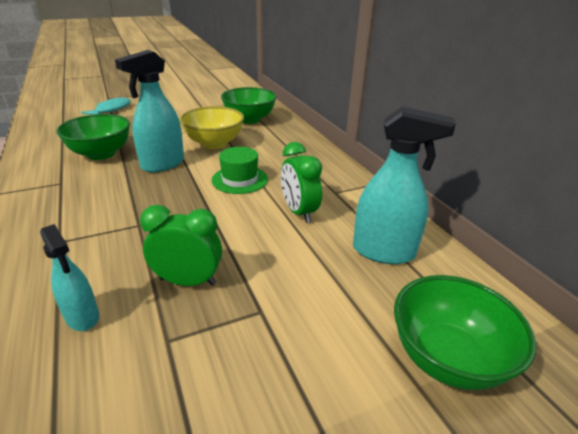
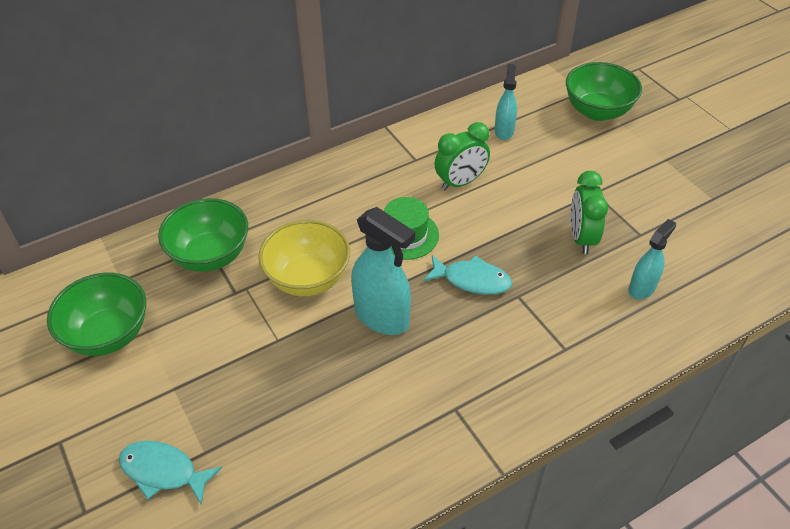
camera: 95 degrees left, 15 degrees up
(101, 154) = (362, 401): green bowl -> green bowl (108, 335)
(172, 203) = (472, 280): none -> turquoise fish
(384, 252) = (504, 131): turquoise spray bottle -> turquoise spray bottle, size x0.60

